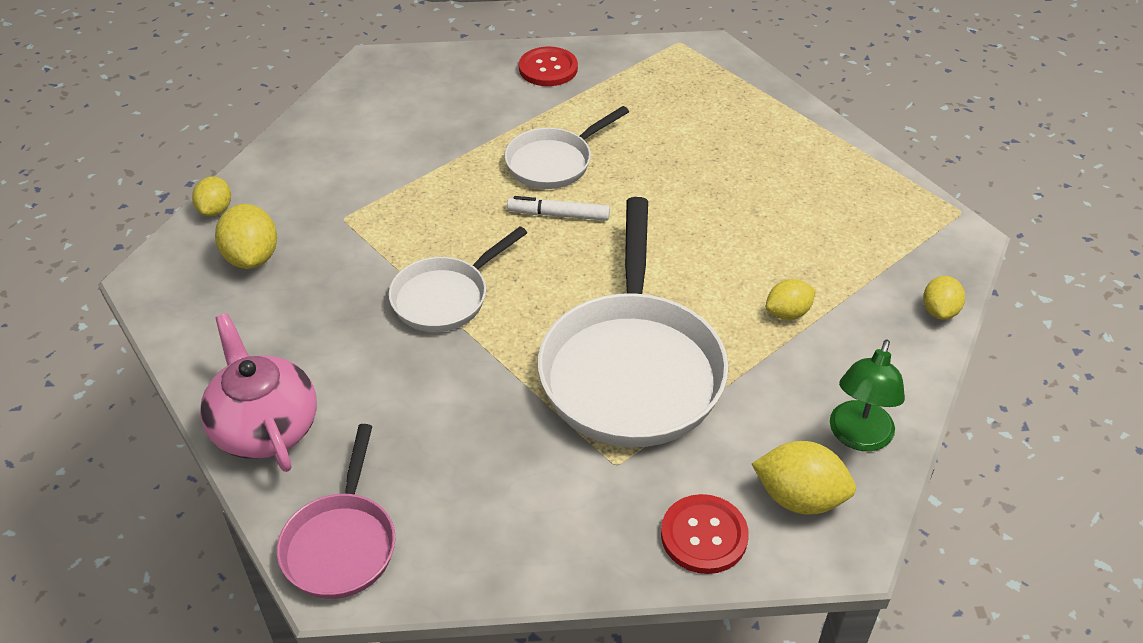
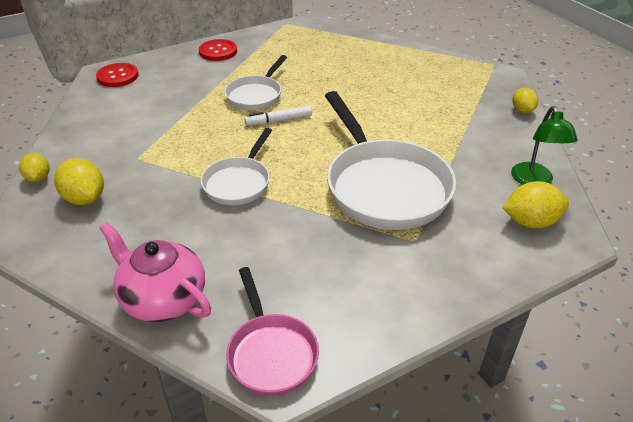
camera: 25 degrees left, 5 degrees down
(704, 535) = (496, 261): red button -> red button (118, 76)
(787, 313) = (447, 133): yellow lemon -> none

